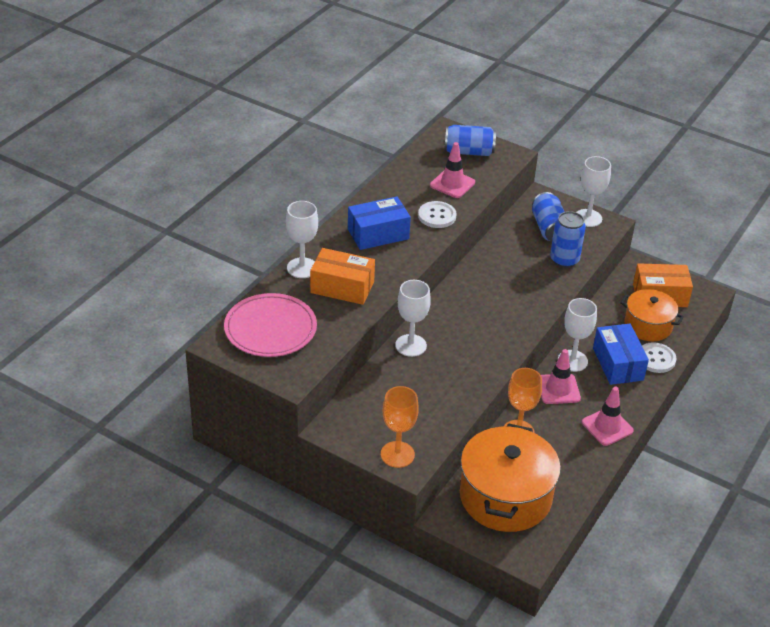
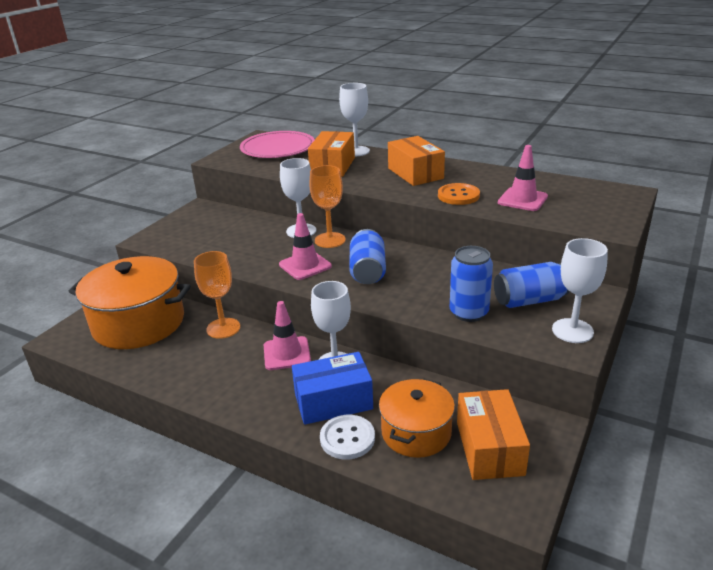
camera: 90 degrees right, 10 degrees down
(378, 234) = (415, 173): blue box -> orange box
(397, 454) = (163, 234): orange goblet -> orange goblet (330, 240)
(437, 216) = (458, 195): white button -> orange button
(468, 152) = (594, 205): blue can -> blue can (367, 271)
(607, 427) = (223, 391): pink traffic cone -> pink traffic cone (305, 265)

